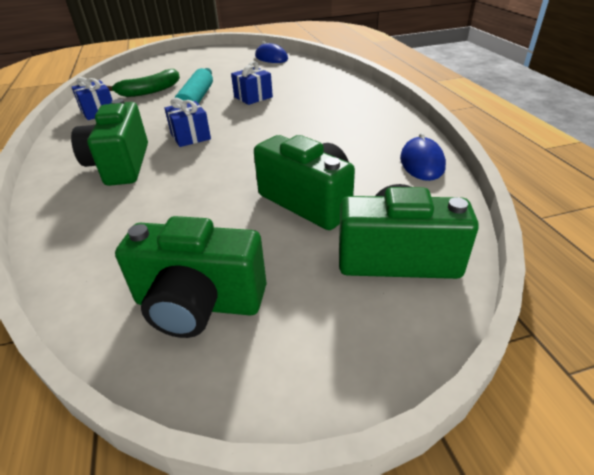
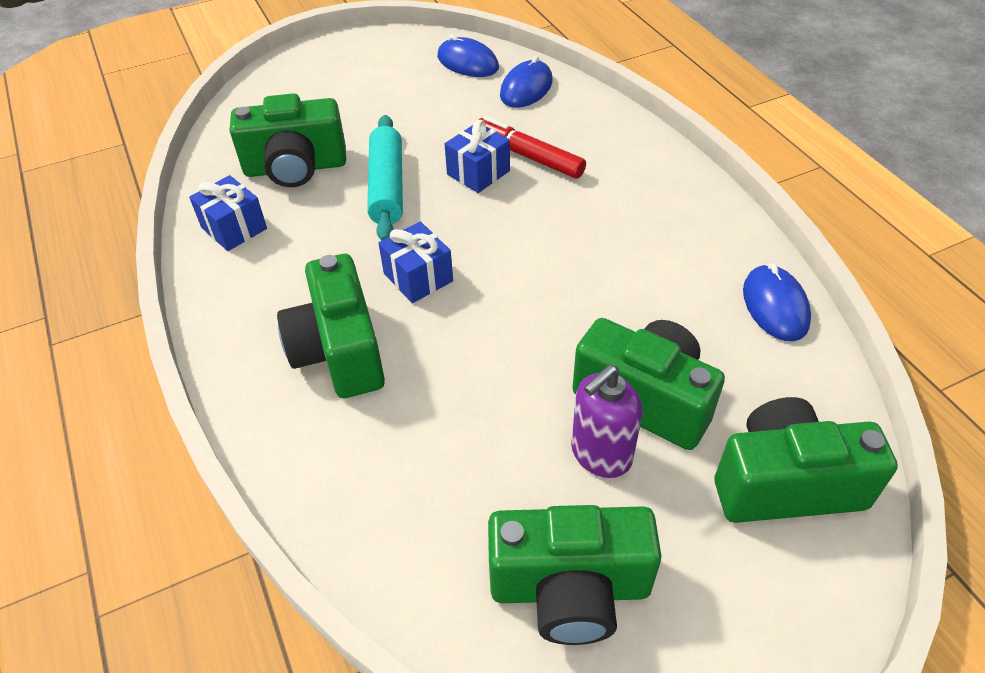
camera: 10 degrees left, 10 degrees up
(149, 91) = (295, 168): green banana -> green camera
(262, 228) = (600, 454): none -> purple soap dispenser
(287, 92) = (529, 156): none -> red marker
(299, 67) = (526, 88): none -> blue mouse

